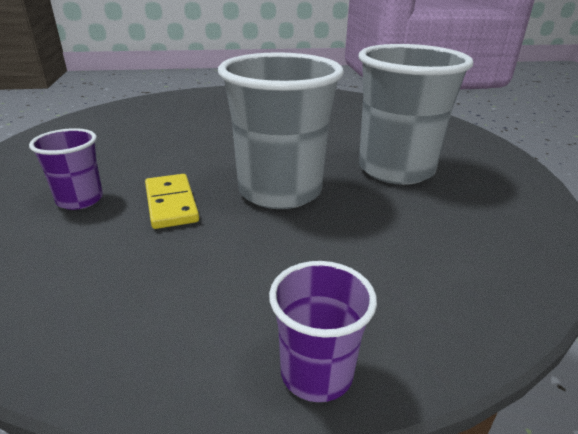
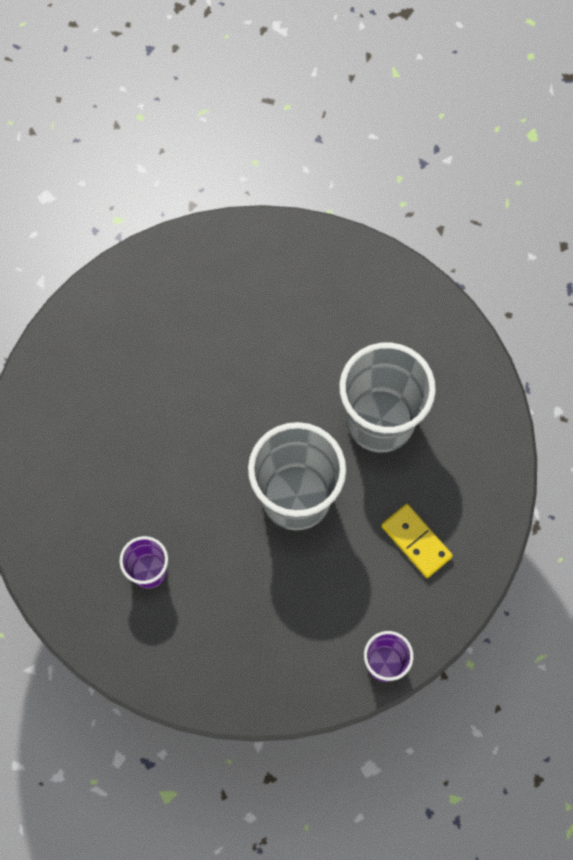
camera: 20 degrees left, 40 degrees up
(171, 204) = (222, 548): yellow domino -> yellow domino (416, 541)

